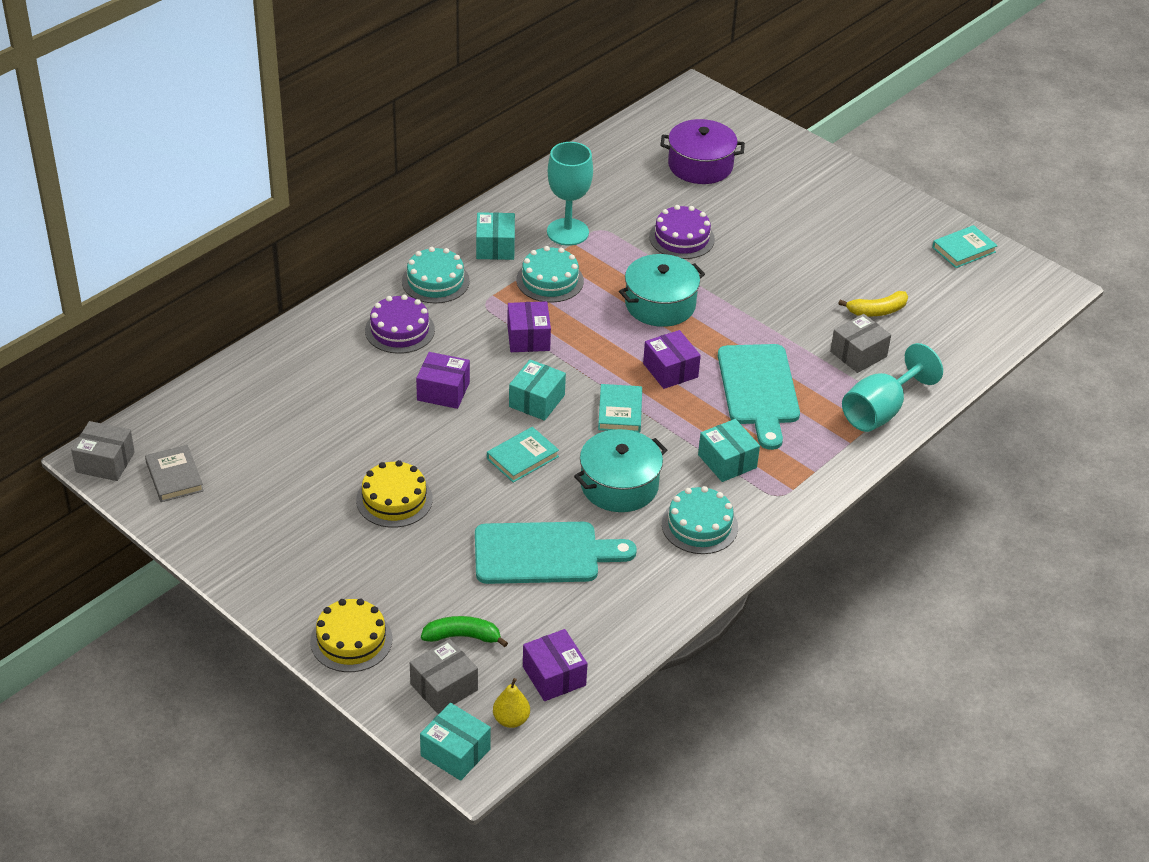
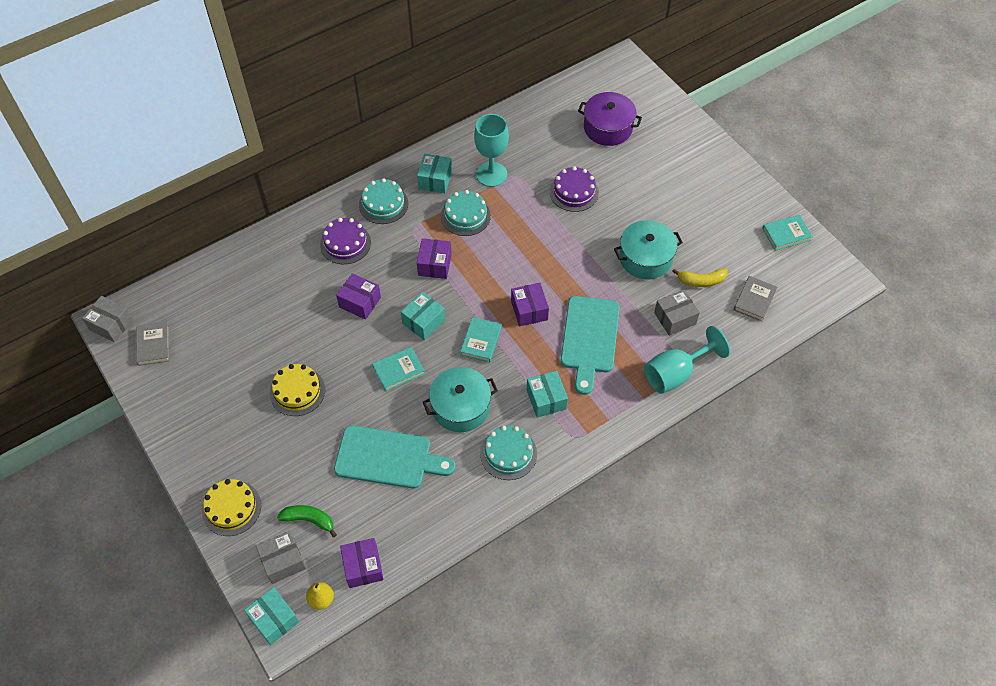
camera: 15 degrees right, 15 degrees up
(660, 304) = (539, 250): turquoise pot -> turquoise pot (645, 258)
(950, 322) = (754, 300): none -> grey book

